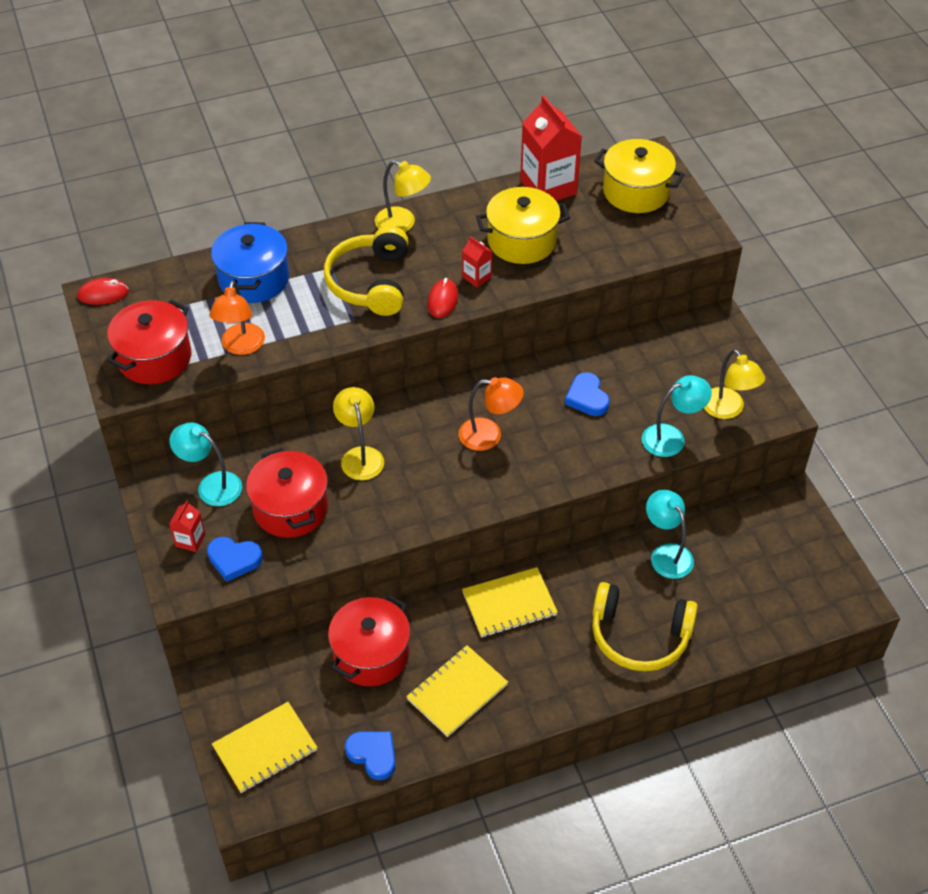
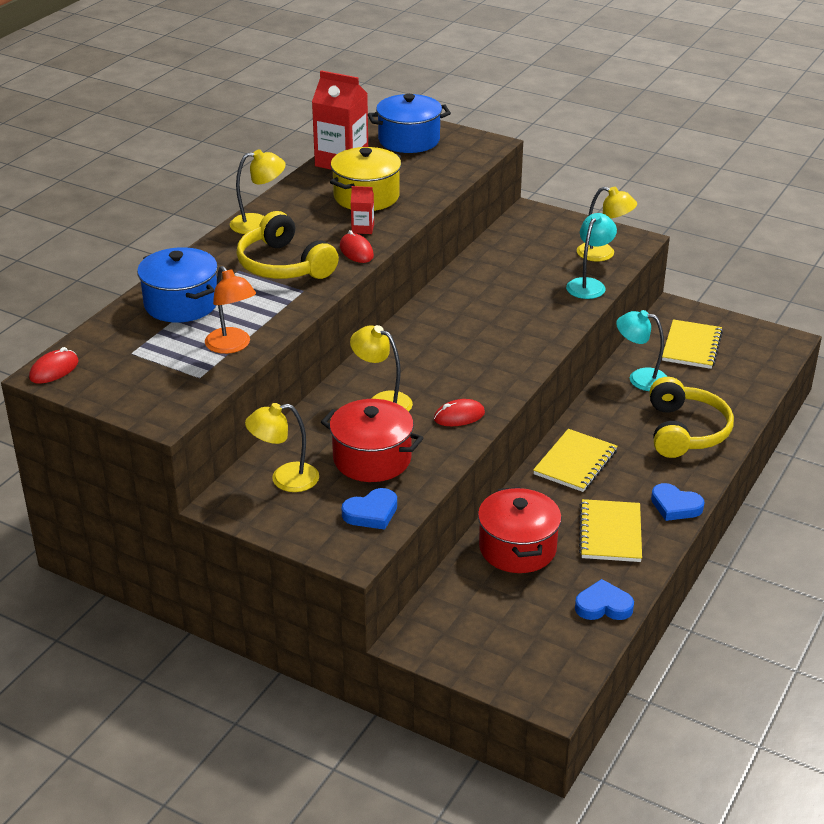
camera: 40 degrees left, 15 degrees down
(154, 358) = (165, 386): red pot -> none
(190, 540) = (317, 521): red carton -> none
(211, 485) = (285, 479): turquoise lamp -> yellow lamp
(265, 748) = (518, 653): yellow notebook -> yellow notebook (691, 346)
(400, 510) = (459, 416): none -> red mouse
(489, 435) = (462, 343): orange lamp -> none
(587, 398) = (501, 290): blue heart -> blue heart (675, 506)
(636, 192) = (409, 140): yellow pot -> blue pot
(639, 636) = (685, 431): yellow headphones -> yellow headphones turned 60 degrees counterclockwise

